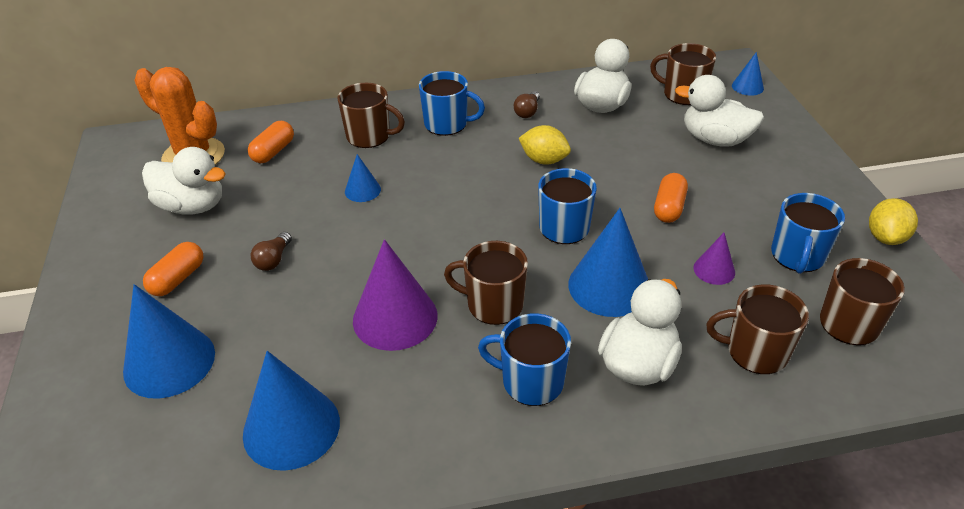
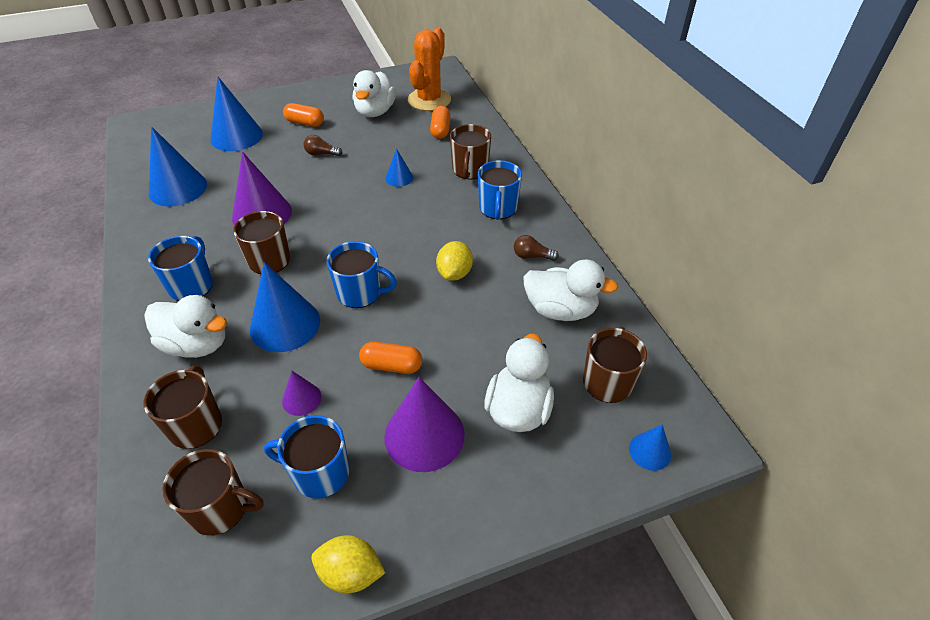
camera: 80 degrees right, 5 degrees up
(273, 151) = (440, 130): orange capsule -> orange capsule turned 75 degrees clockwise
(747, 192) = (424, 435): none -> purple cone

